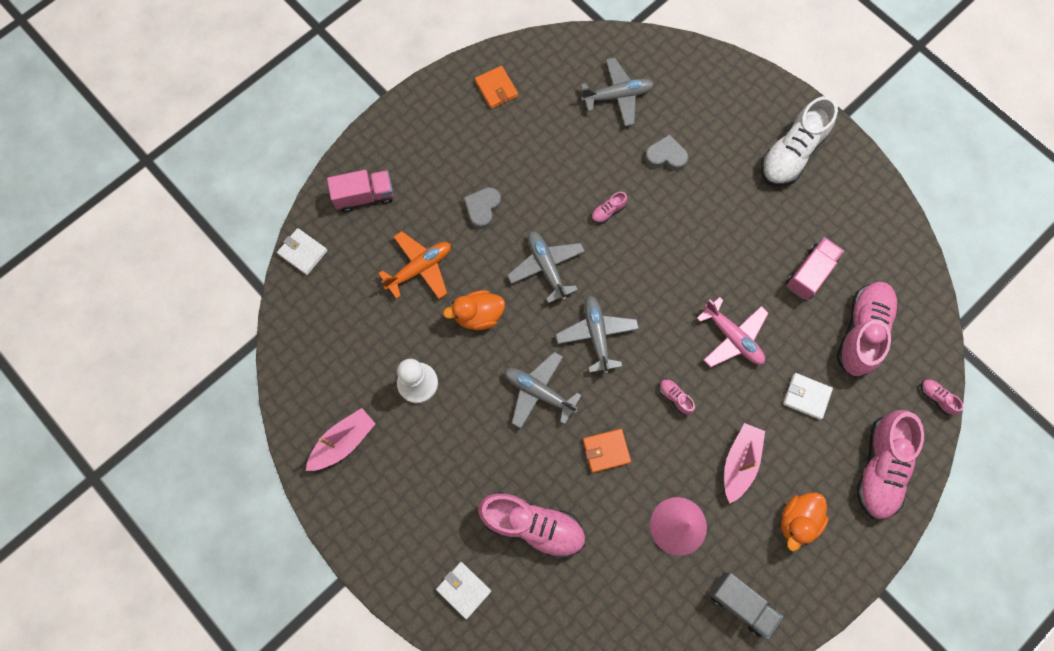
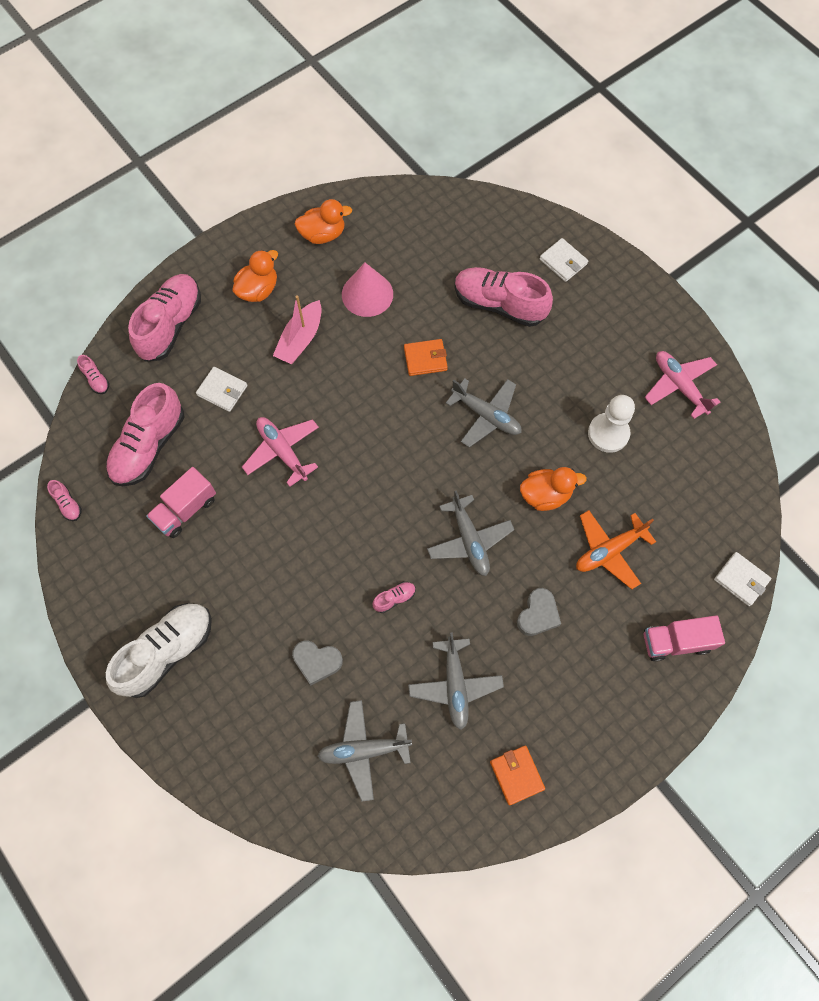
camera: 175 degrees left, 5 degrees down
(343, 442) = (679, 386): pink boat -> pink plane
(597, 335) = (422, 465): grey plane -> grey plane (455, 685)
(675, 397) = (351, 400): pink shoe -> pink shoe (68, 504)
(741, 603) = (323, 234): grey truck -> orange duck

